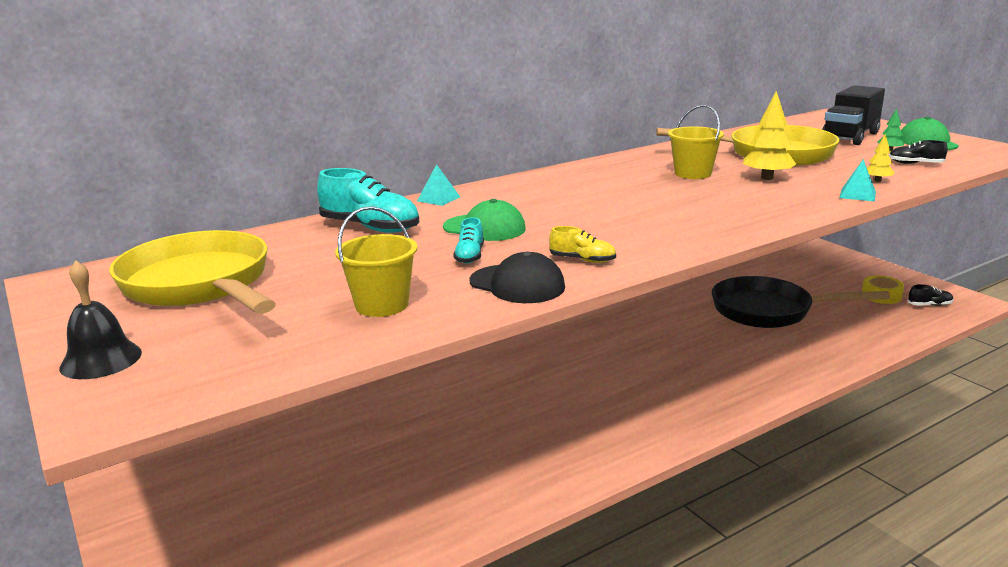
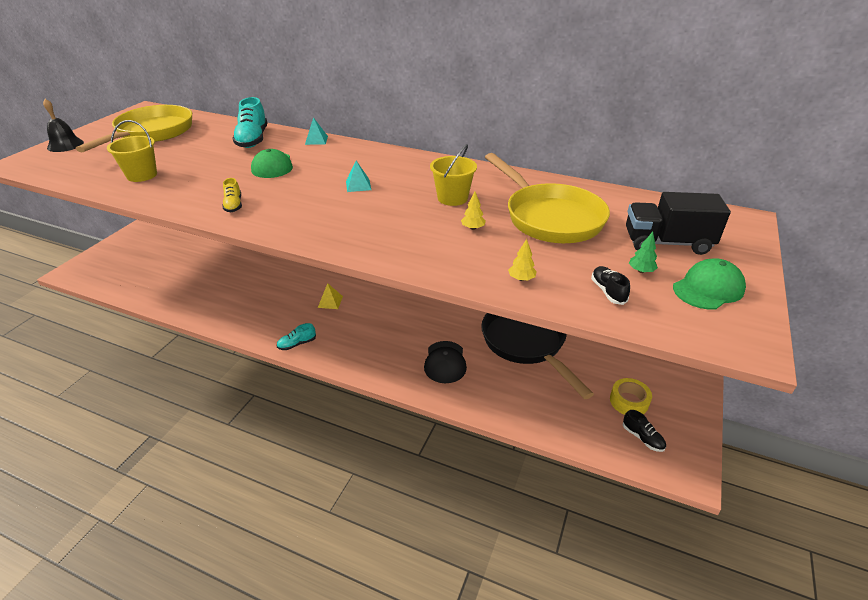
camera: 55 degrees right, 15 degrees up
(470, 256) = (222, 175): turquoise shoe -> turquoise shoe (297, 344)
(517, 284) = (184, 198): black cap -> black cap (445, 362)
(587, 395) = (330, 301): none -> yellow pyramid
(767, 178) = (473, 228): yellow tree -> yellow tree, size x0.54
(857, 195) = (465, 275): turquoise pyramid -> turquoise pyramid (358, 185)

